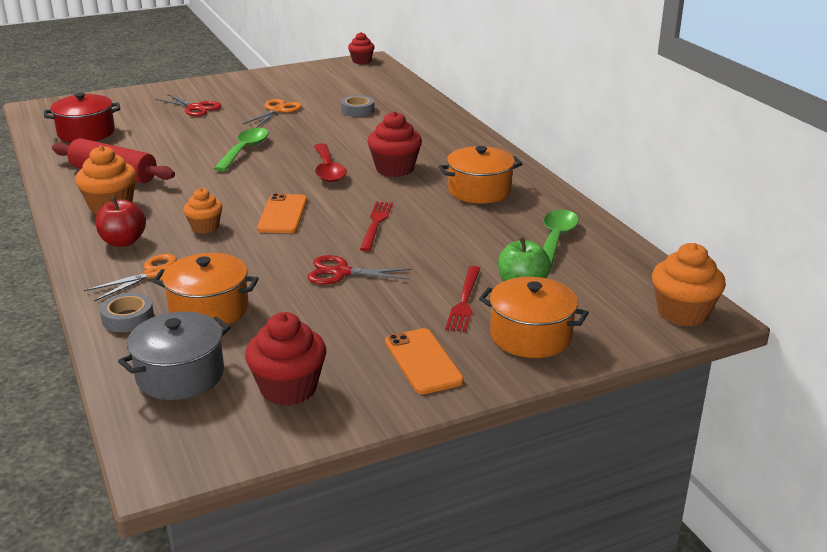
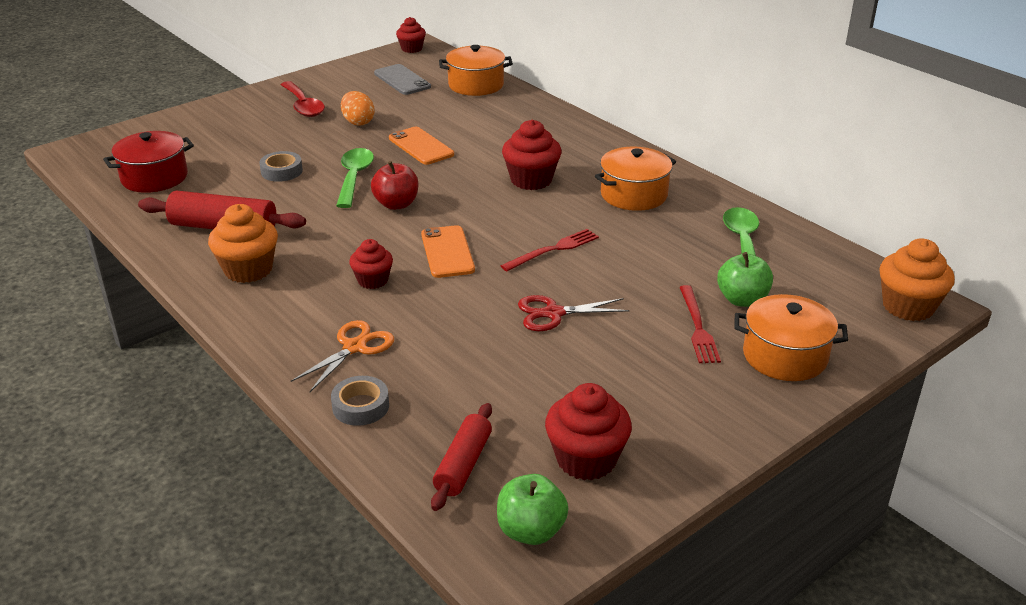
camera: 15 degrees left, 5 degrees up
(123, 242) = (292, 312): red apple -> red apple (396, 204)
(180, 375) = (463, 465): grey pot -> red rolling pin
(196, 108) = (263, 129): red scissors -> none
(201, 435) = (531, 531): none -> green apple
(205, 227) = (373, 280): orange cupcake -> red cupcake
(209, 309) = (443, 380): orange pot -> orange pot (476, 85)
(277, 110) = (358, 122): orange scissors -> orange egg
(328, 170) = (461, 190): red spoon -> red spoon (303, 106)
(336, 83) = (402, 80): none -> grey phone
(357, 110) = (446, 112): grey tape -> grey tape (281, 171)
(376, 224) = (553, 250): red fork -> red fork turned 60 degrees clockwise
(423, 361) = (700, 403): orange phone -> orange phone (421, 146)

